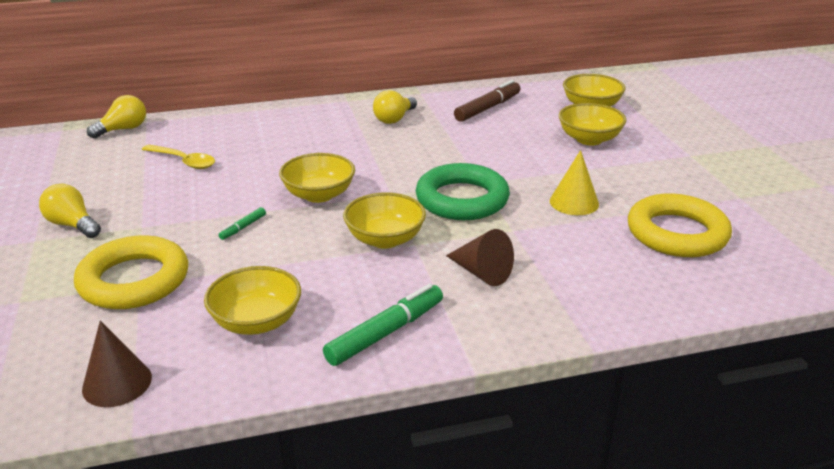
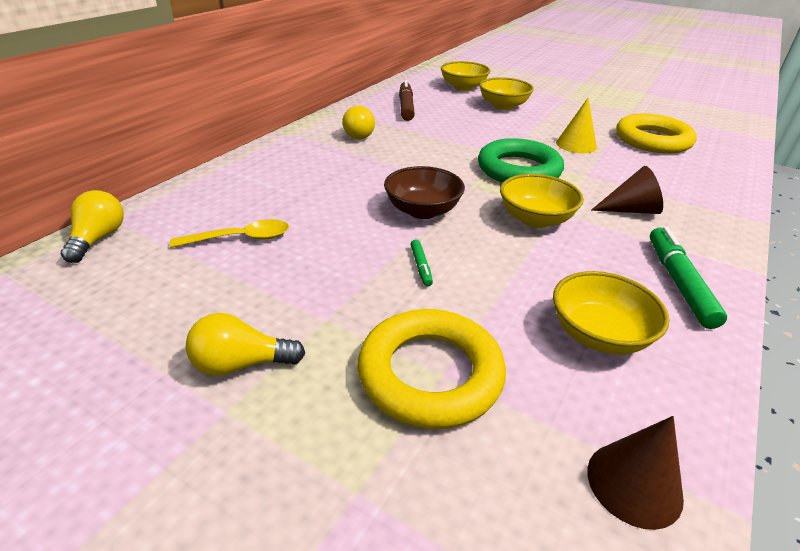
camera: 45 degrees left, 5 degrees up
(319, 195) = (422, 210): yellow bowl -> brown bowl

